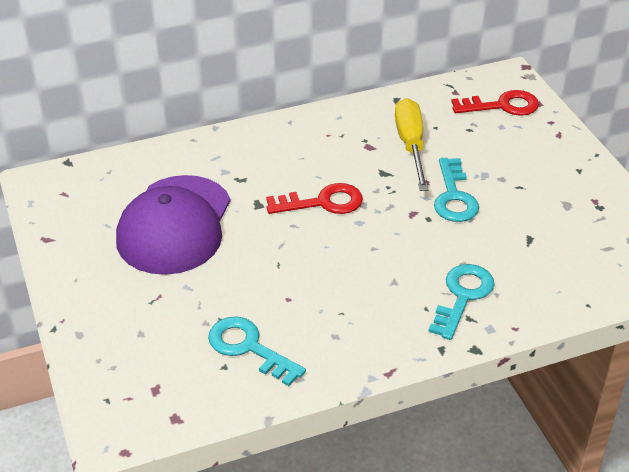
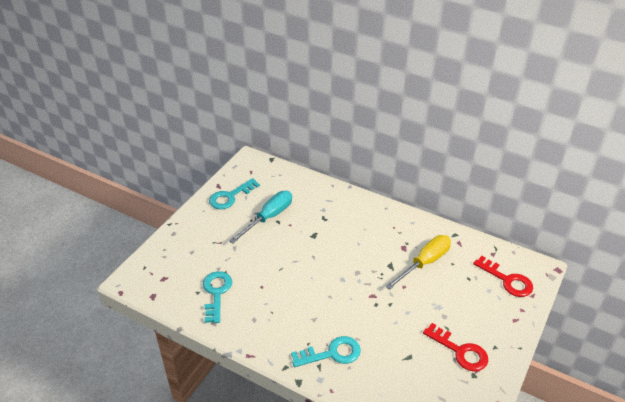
camera: 50 degrees right, 0 degrees up
(175, 225) = (269, 217): purple cap -> turquoise screwdriver
(323, 202) = (341, 257): red key -> red key (460, 351)
(454, 197) = (405, 304): turquoise key -> turquoise key (230, 197)

